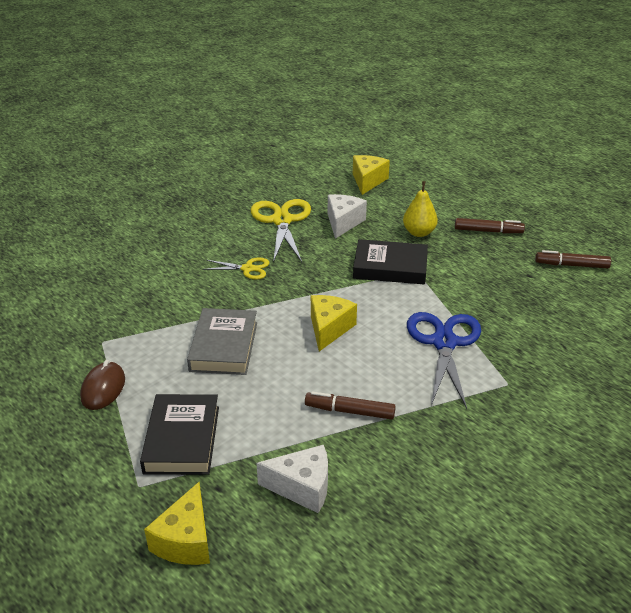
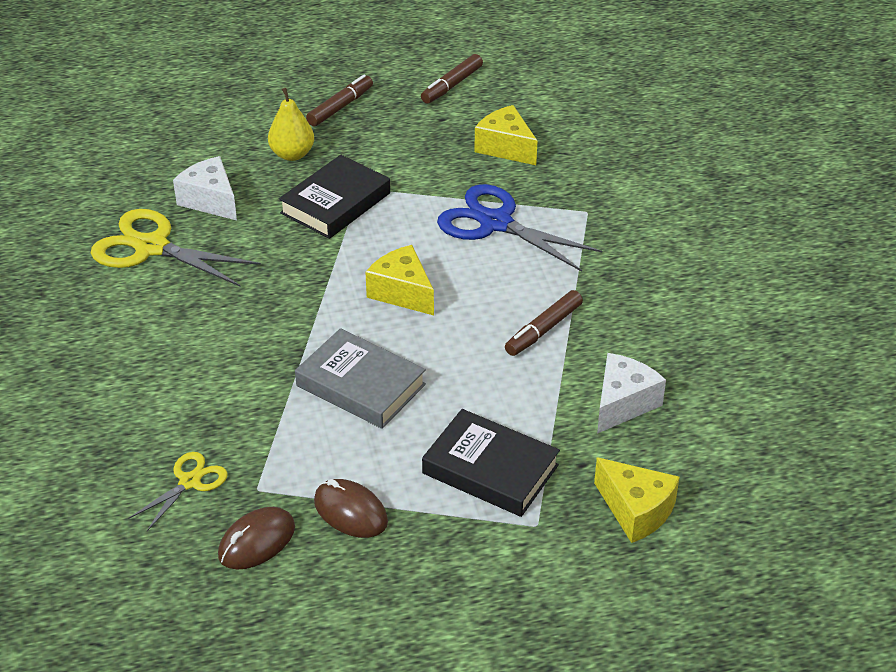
camera: 60 degrees left, 5 degrees up
(57, 359) = (257, 541): none -> brown mouse
(247, 269) = (227, 313): yellow scissors -> yellow scissors (190, 482)
(368, 181) = (141, 144): yellow cheese -> yellow cheese (505, 147)

